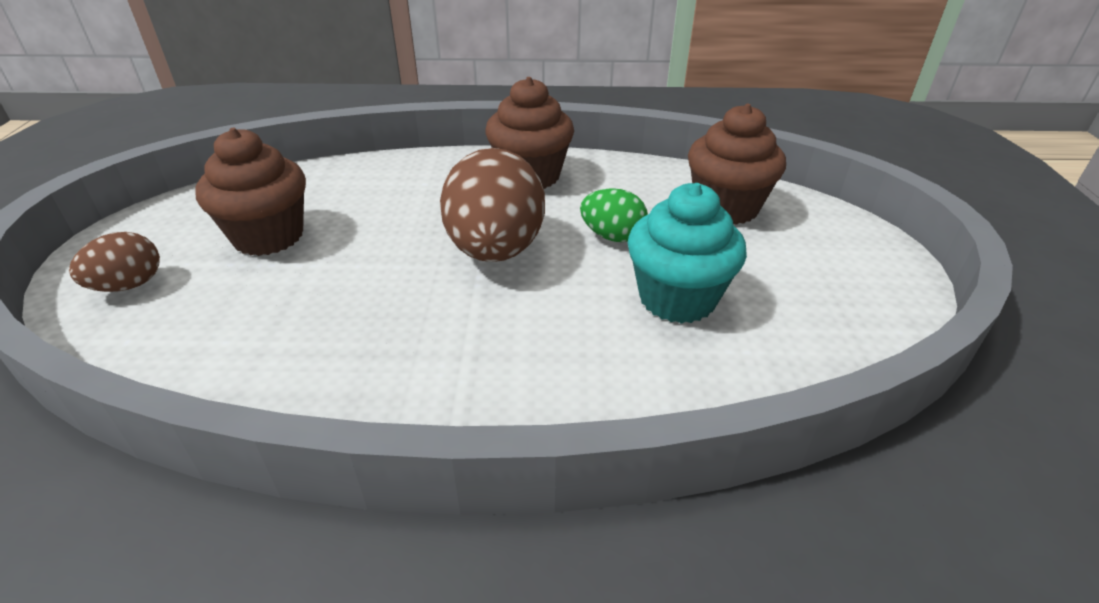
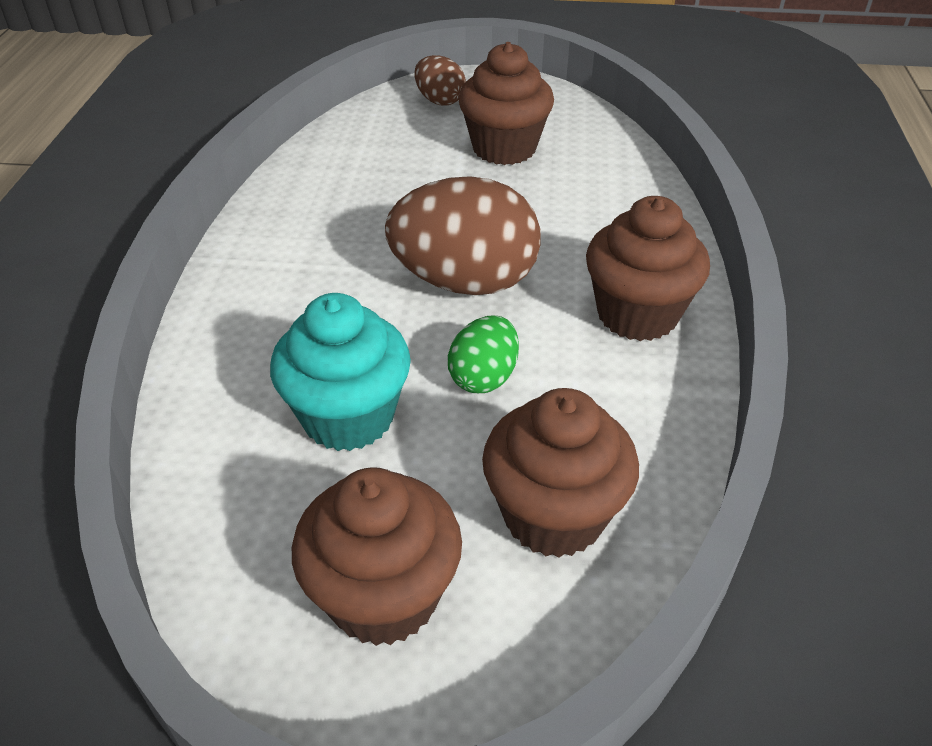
camera: 95 degrees right, 5 degrees up
(823, 266) = (383, 596): none -> brown cupcake

